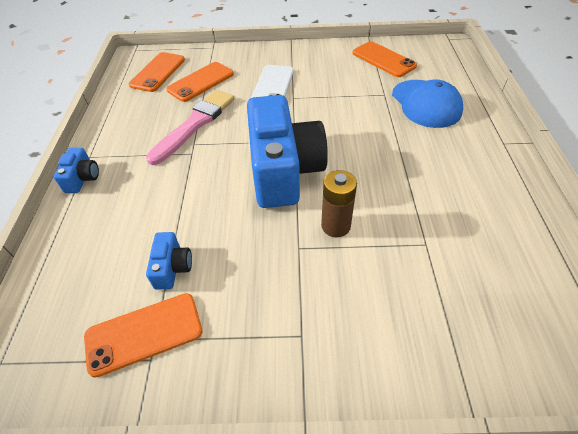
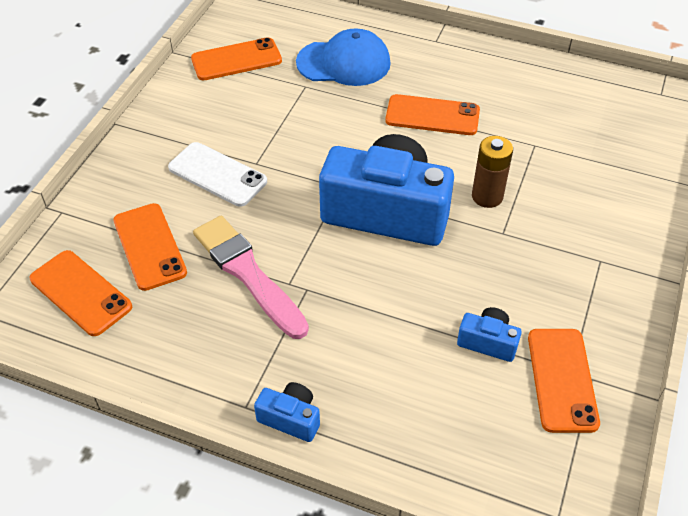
camera: 70 degrees left, 0 degrees up
(408, 166) = (432, 115): none -> orange phone

